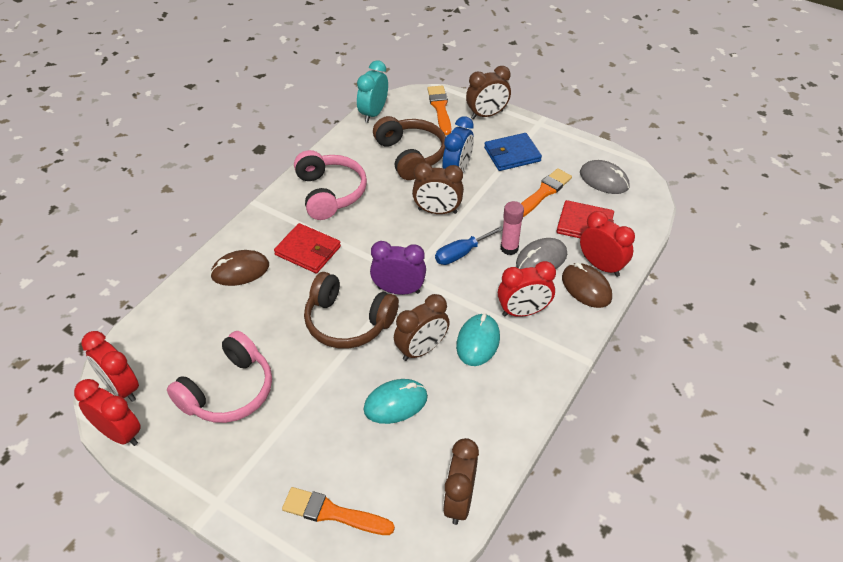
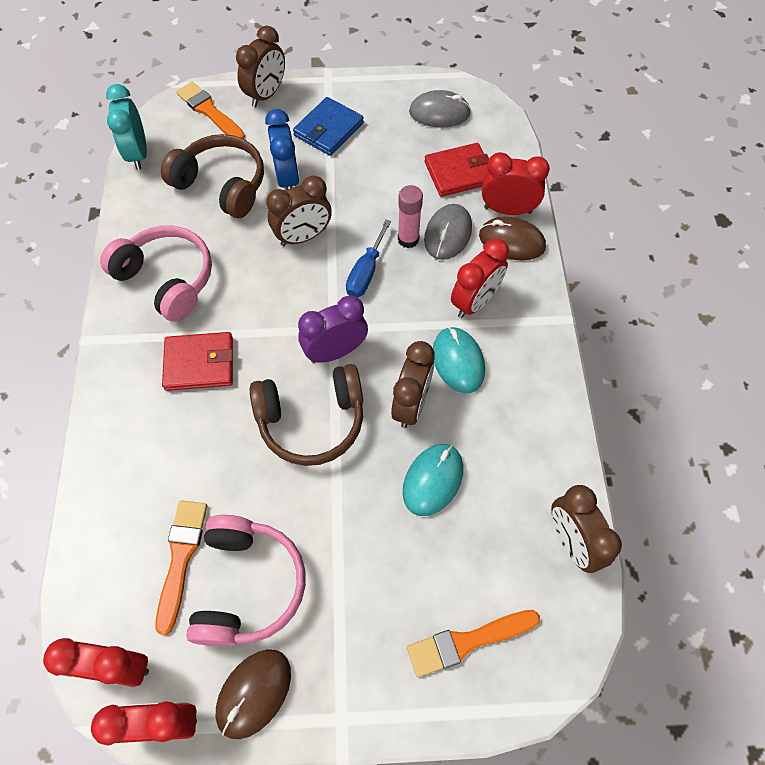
camera: 35 degrees left, 15 degrees up
(240, 270) = (140, 434): brown mouse -> brown mouse (254, 693)
(543, 193) = (393, 158): orange brush -> orange brush (181, 558)

